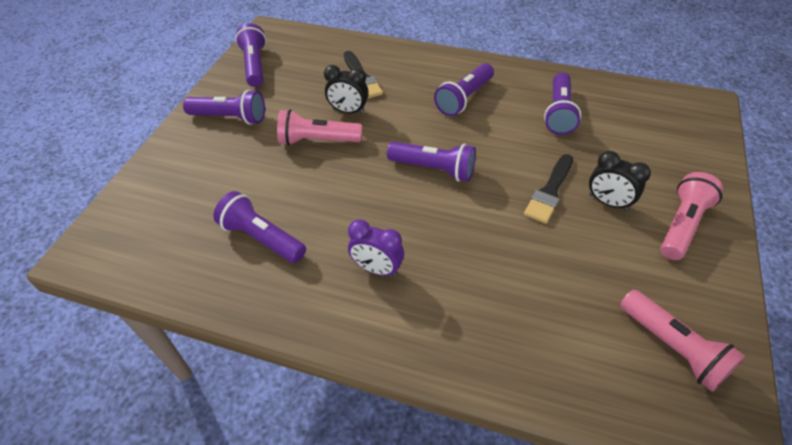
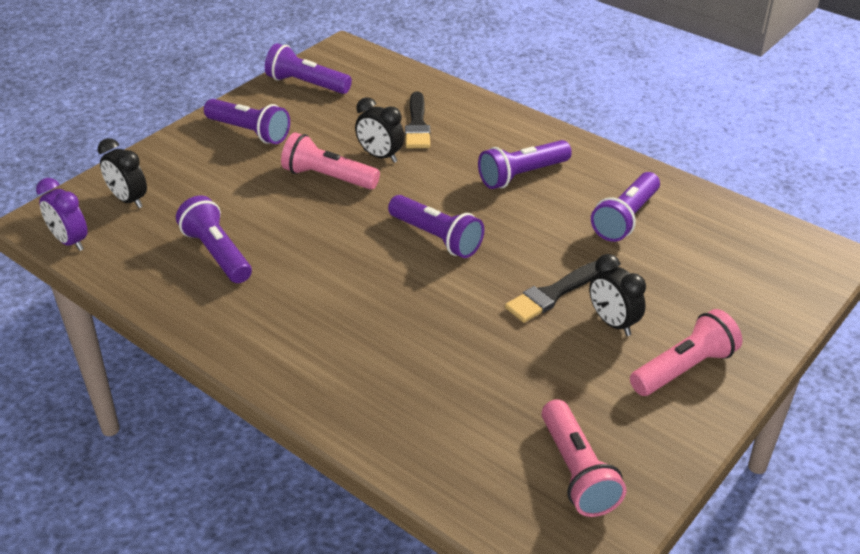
camera: 20 degrees right, 10 degrees down
(154, 210) = (128, 200): none -> black clock
(255, 65) = (306, 84): purple flashlight -> purple flashlight turned 75 degrees counterclockwise
(377, 269) = (314, 312): purple clock -> purple clock (70, 241)

